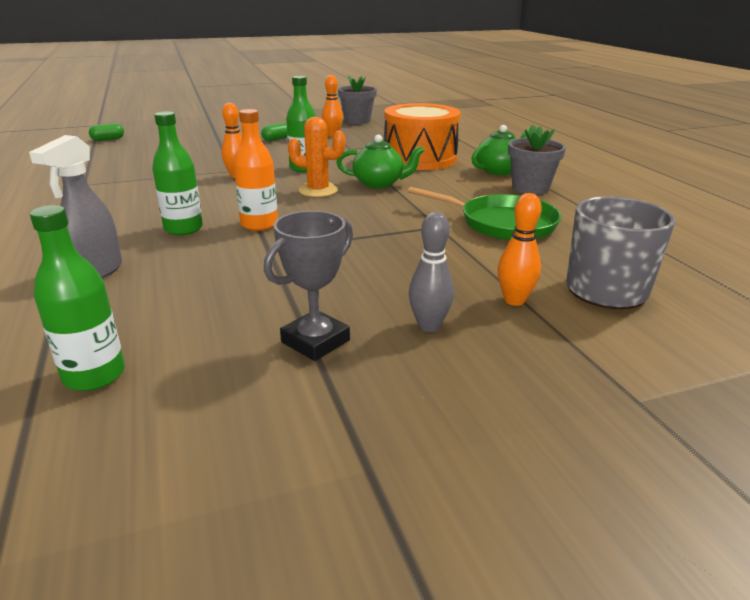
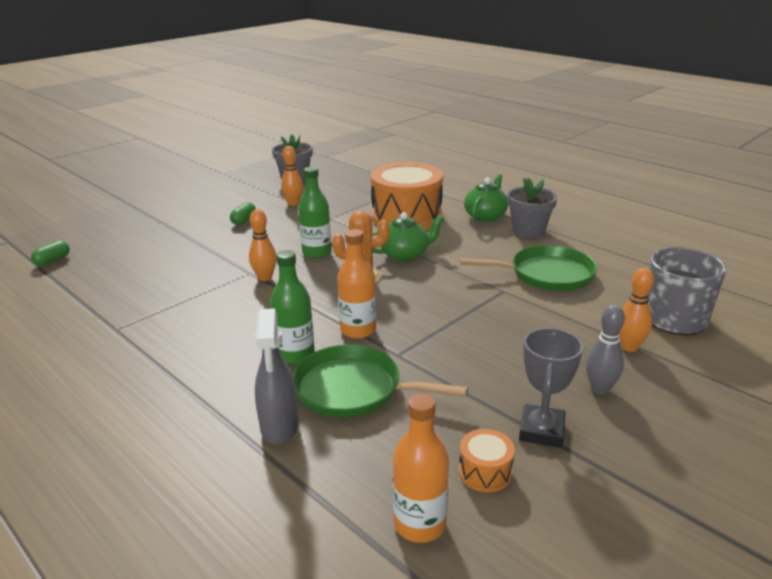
camera: 25 degrees left, 0 degrees up
(94, 375) = (420, 524): green bottle -> orange bottle
(192, 263) = (353, 389): none -> green pan
(211, 356) = (485, 472): none -> orange drum

